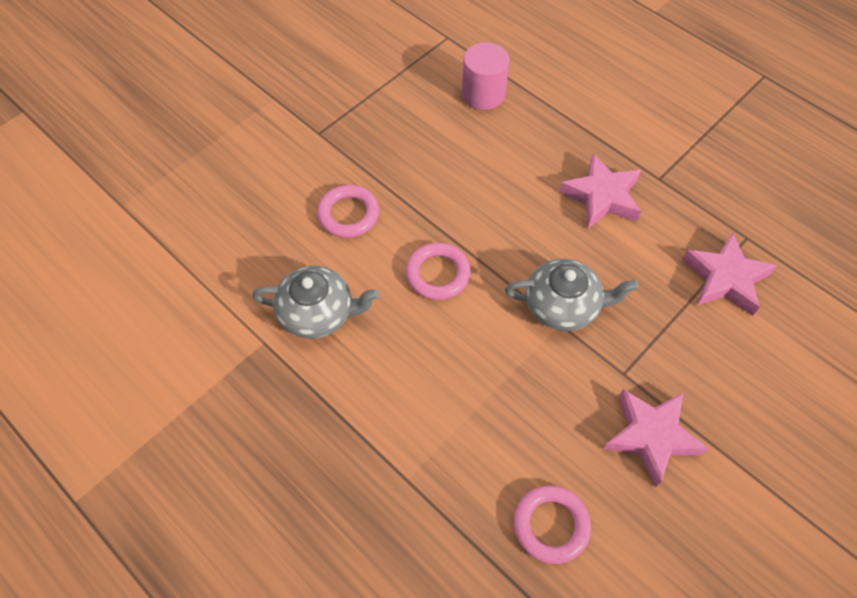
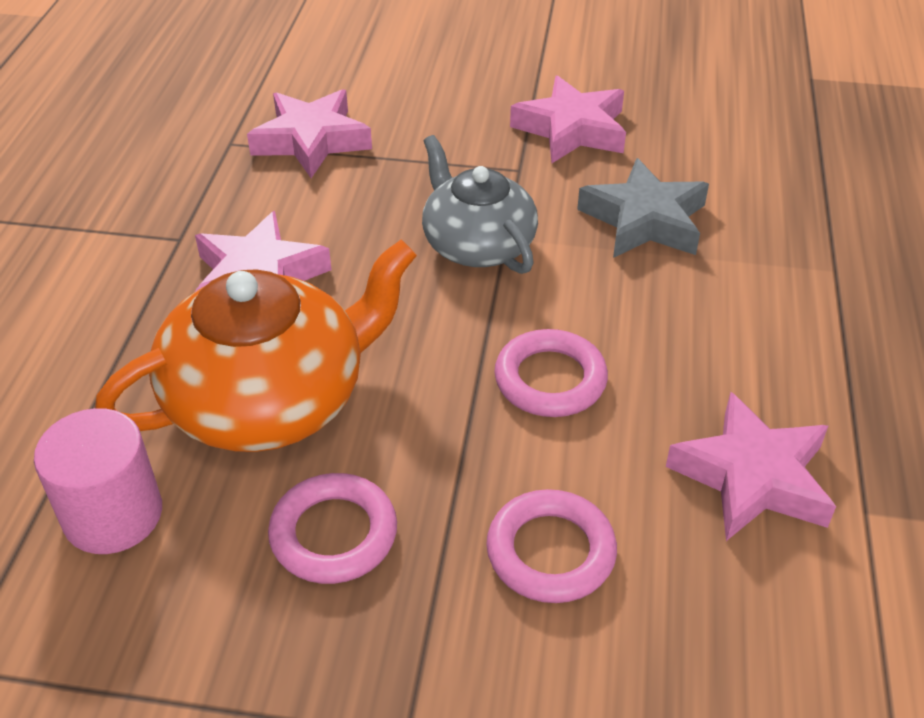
camera: 125 degrees left, 15 degrees down
(317, 313) = (752, 477): grey teapot -> pink star
(509, 164) = (269, 399): none -> orange teapot
(525, 408) = (644, 220): none -> grey star
(551, 525) = (741, 156): pink ring -> pink ring (334, 534)

